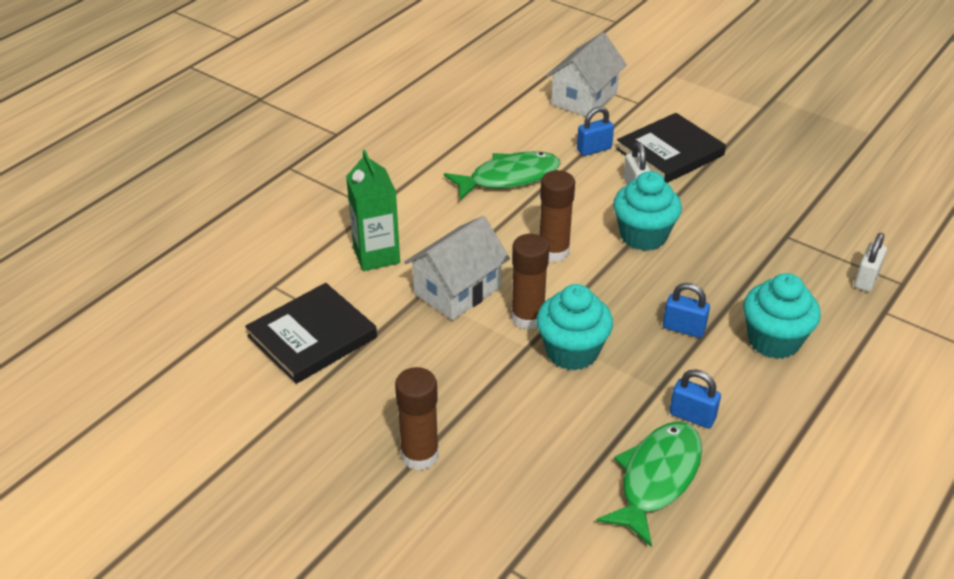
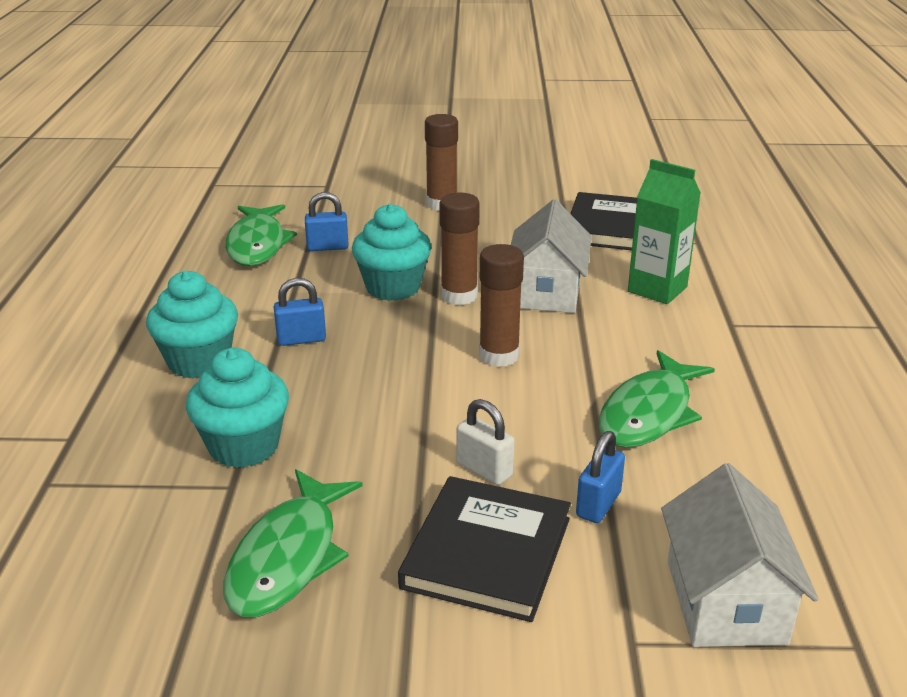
camera: 145 degrees right, 10 degrees down
(643, 236) = (417, 410): turquoise cupcake -> turquoise cupcake (244, 446)
(692, 416) = (251, 284): blue padlock -> blue padlock (327, 247)
(770, 188) = (288, 557): none -> green fish
(866, 279) = (100, 468): white padlock -> none

